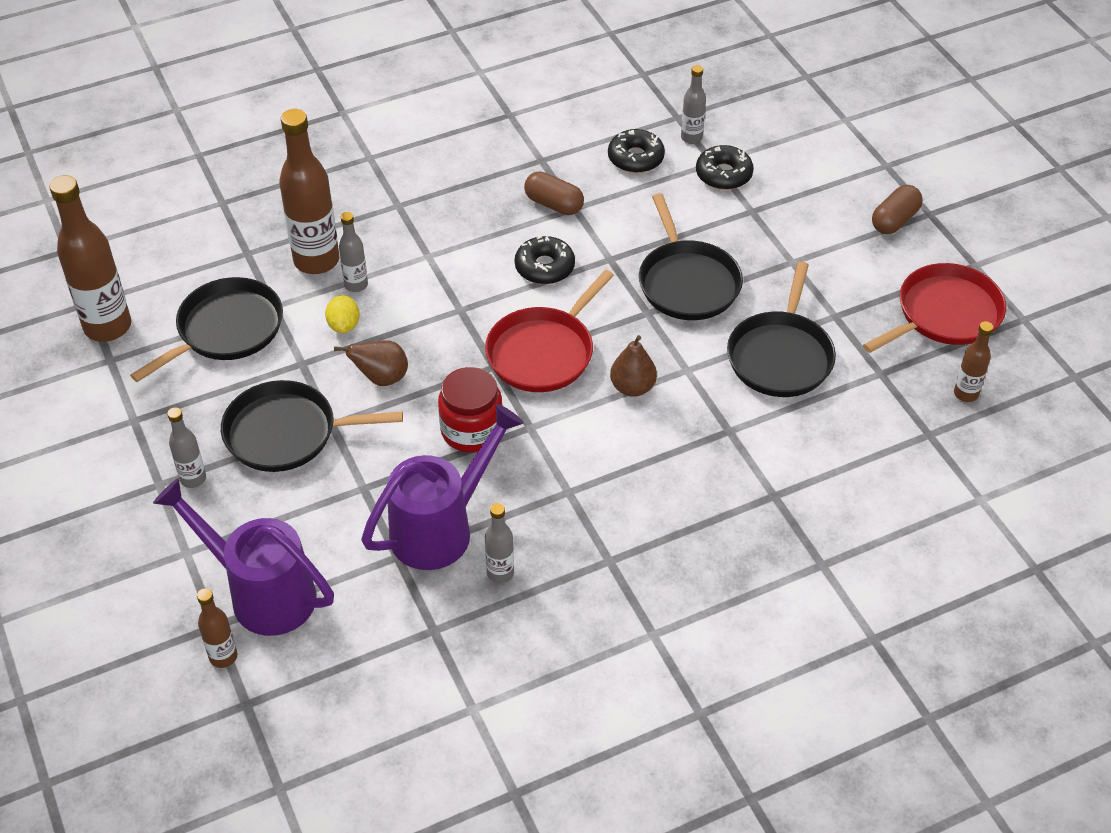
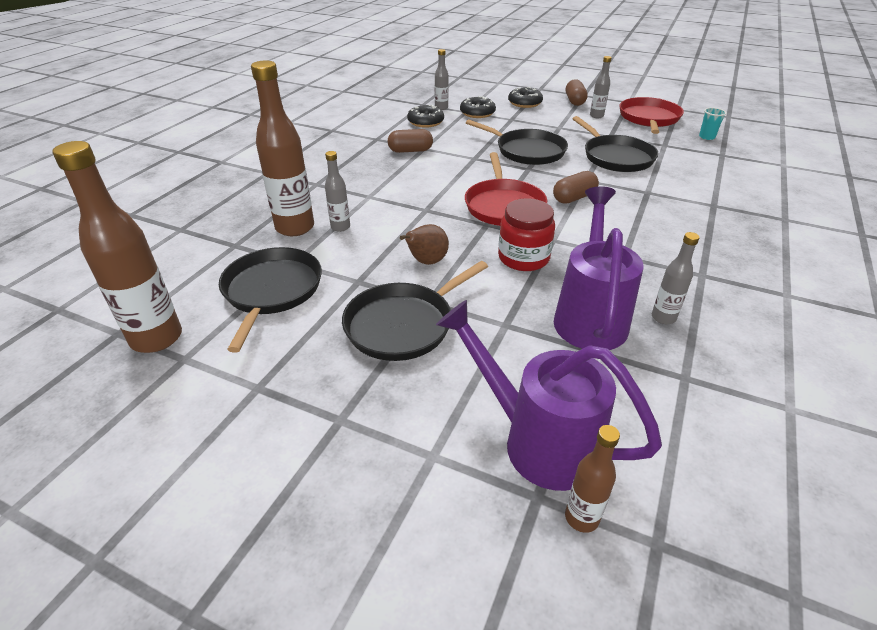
camera: 40 degrees left, 10 degrees down
(193, 479) = (367, 397): grey bottle -> grey bottle (596, 116)
(262, 593) = (538, 441): purple watering can -> purple watering can turned 45 degrees clockwise
(344, 325) = (361, 249): yellow lemon -> none
(544, 267) = (445, 174): black donut -> black donut (524, 103)
(632, 387) = (574, 198): brown pear -> brown capsule
(965, 394) = (707, 137): brown bottle -> turquoise cup

